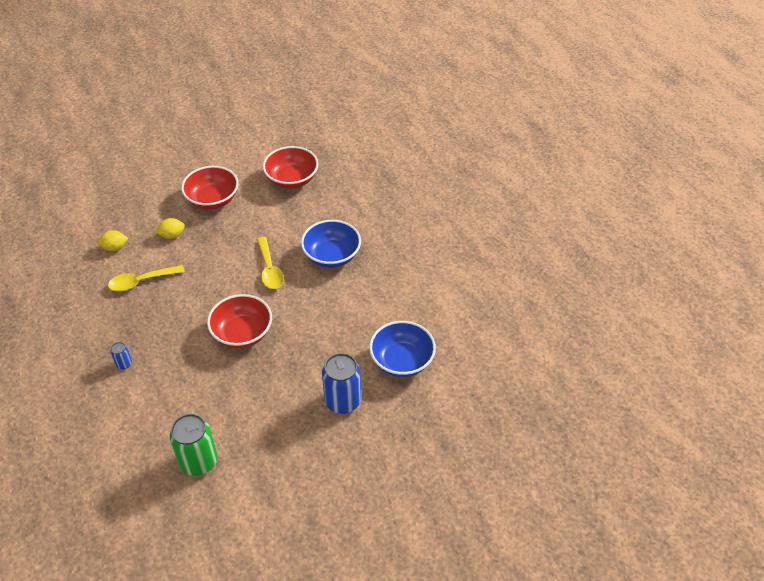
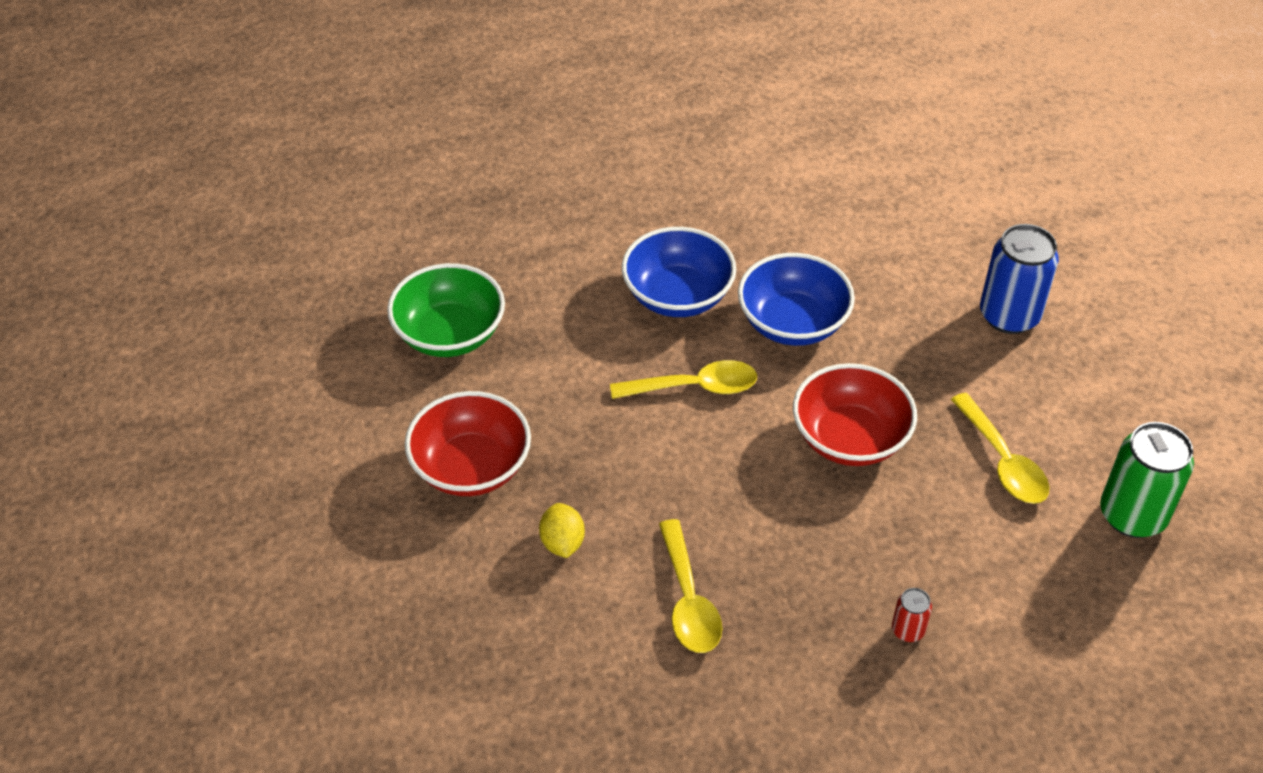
camera: 80 degrees left, 0 degrees up
(115, 247) = (575, 651): yellow lemon -> none
(124, 364) = (908, 630): blue can -> red can
(232, 400) = (1003, 461): none -> yellow spoon
(292, 179) = (449, 334): red bowl -> green bowl
(402, 361) = (931, 235): blue bowl -> blue bowl (792, 323)

